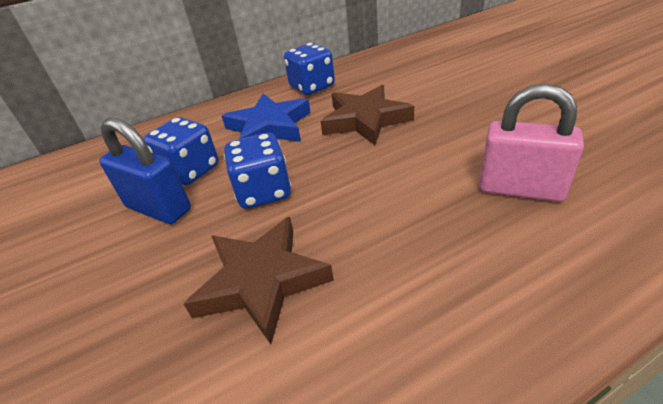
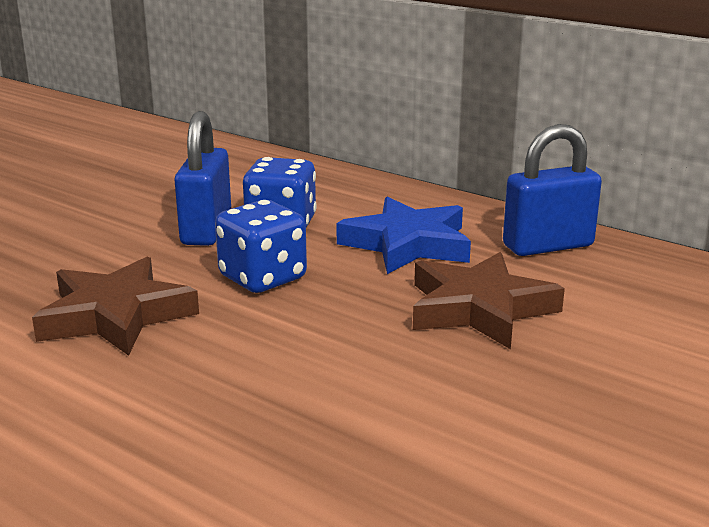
camera: 60 degrees right, 15 degrees down
(312, 87) = (548, 246): blue dice -> blue padlock
(520, 189) = (367, 470): pink padlock -> none

